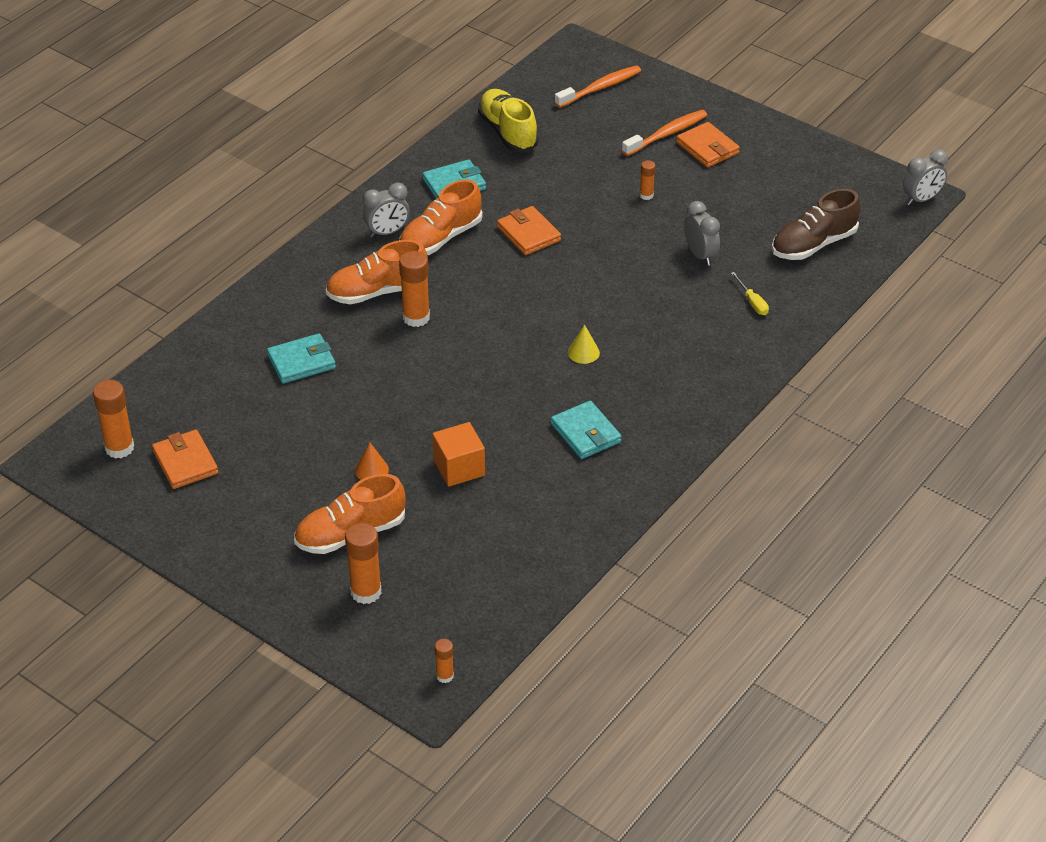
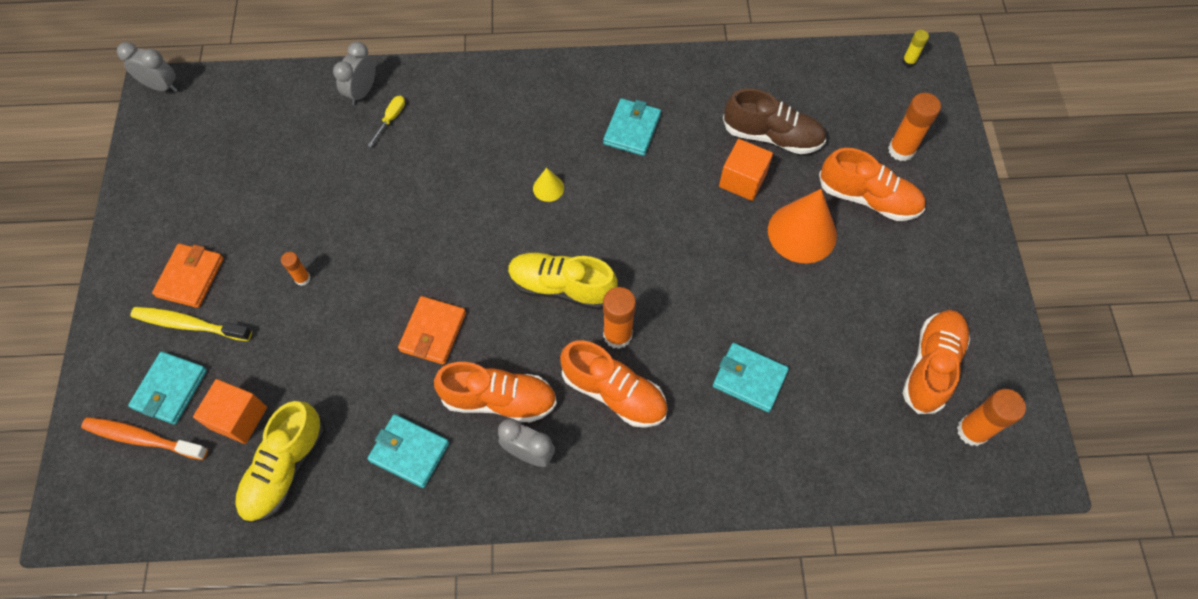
camera: 130 degrees left, 20 degrees up
(185, 462) = (931, 366): orange wallet -> orange shoe
(371, 470) = (802, 232): orange cone -> orange cone, size x2.15
(445, 676) = (908, 61): orange glue stick -> yellow glue stick
(488, 312) = (562, 287): none -> yellow shoe
(568, 128) = (239, 418): none -> orange cube
(624, 109) = (170, 389): none -> turquoise wallet
(667, 134) = (189, 324): orange toothbrush -> yellow toothbrush
(700, 255) = (358, 187): grey clock -> grey clock (362, 92)
(813, 244) = (282, 122): brown shoe -> brown shoe (772, 136)

